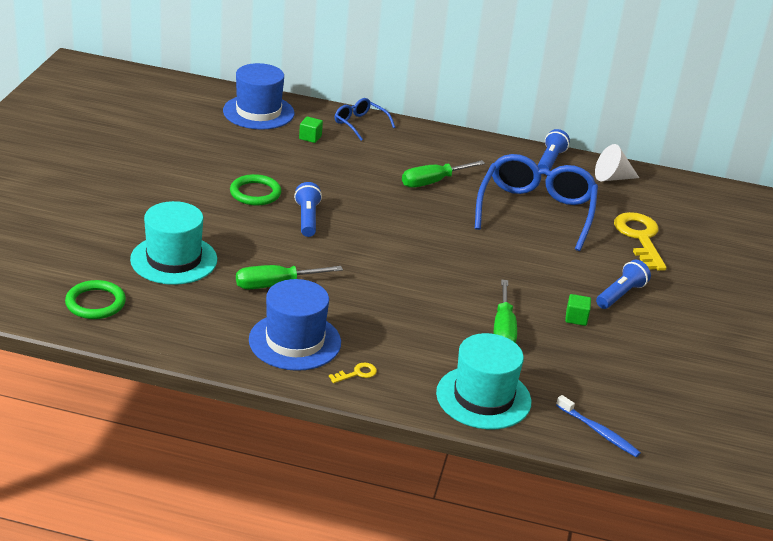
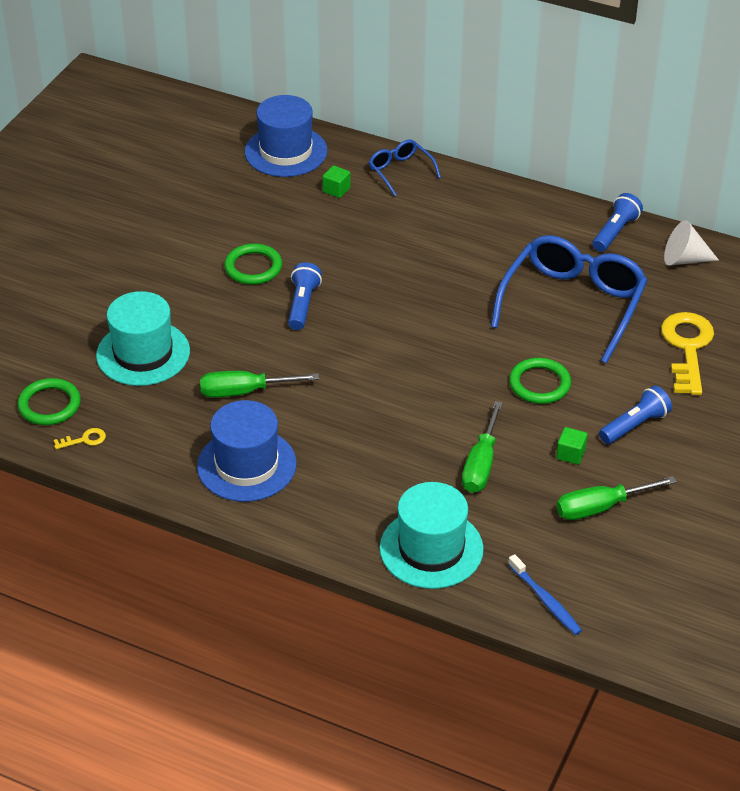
camera: 15 degrees right, 10 degrees up
(357, 373) = (302, 509): yellow key -> yellow key (84, 440)
(433, 182) = (463, 258): green screwdriver -> green screwdriver (601, 507)
(530, 268) = (539, 384): none -> green ring

